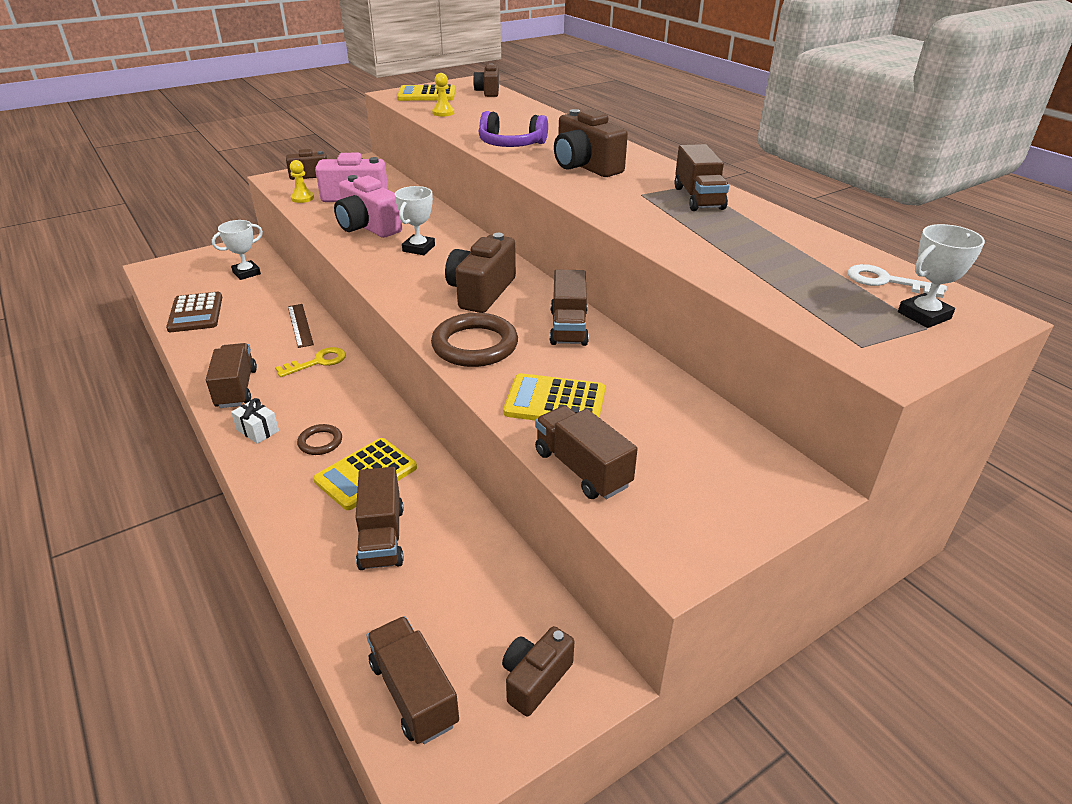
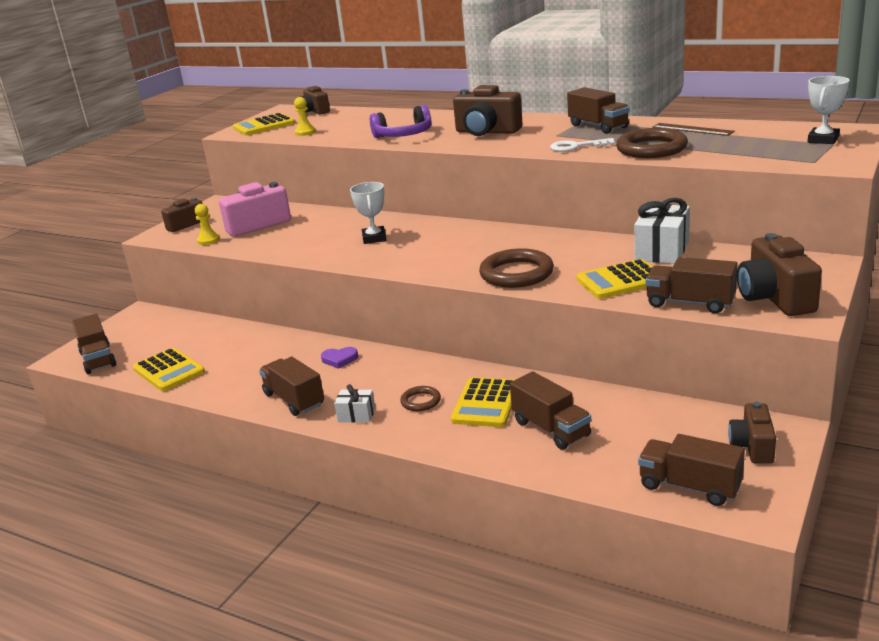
camera: 25 degrees left, 10 degrees down
(195, 313) = (169, 370): brown calculator -> yellow calculator
(246, 273) = (173, 329): white trophy -> none
(300, 325) = (285, 344): brown ruler -> brown ruler (692, 129)
(317, 362) = (339, 359): yellow key -> purple heart
(368, 227) = (305, 239): pink camera -> none
(481, 292) = (470, 246): brown camera -> brown camera (774, 298)
(568, 327) = (566, 243): brown truck -> brown truck (98, 359)
(646, 381) = (662, 251): none -> white gift
(706, 249) = (651, 148): none -> brown ring
(886, 281) = (779, 132): white key -> white key (577, 146)

